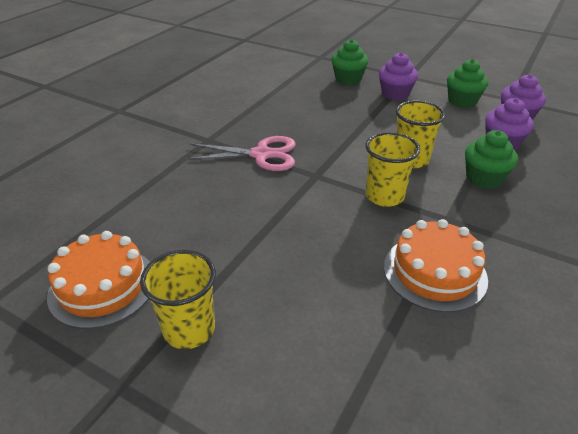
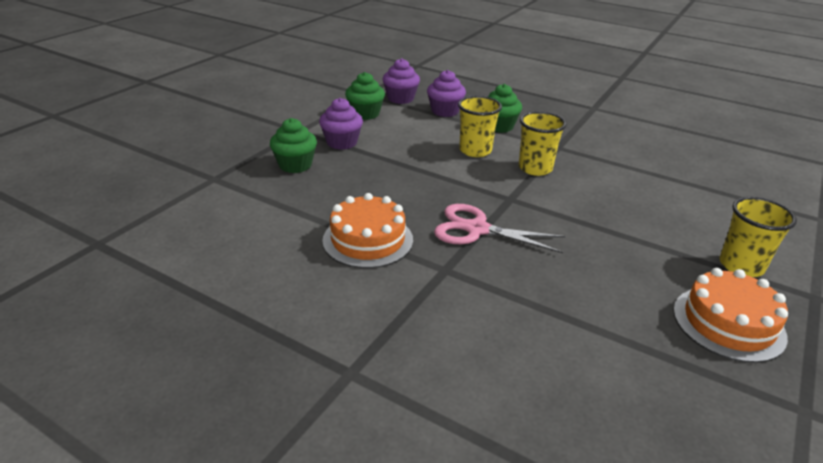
camera: 90 degrees left, 5 degrees down
(262, 155) = (476, 229): pink scissors -> pink scissors turned 75 degrees counterclockwise
(434, 272) = (620, 160): orange cake -> orange cake (368, 240)

